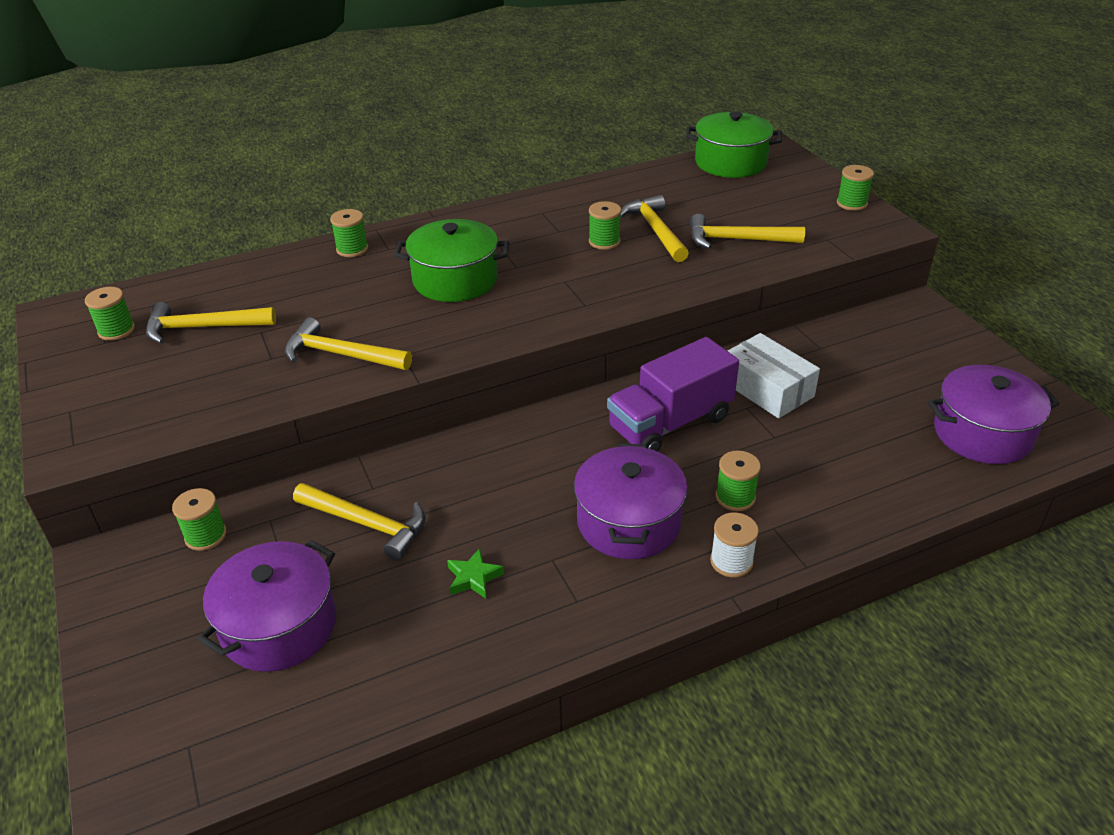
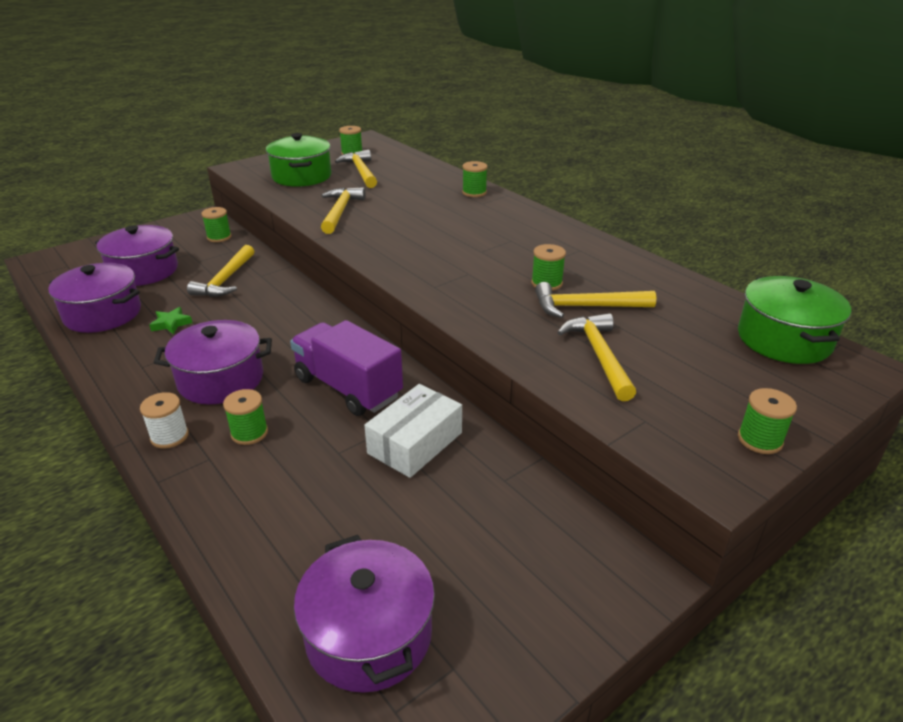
camera: 75 degrees right, 5 degrees down
(409, 663) = (103, 314): none -> purple pot
(455, 280) = (449, 231): green pot -> green pot (301, 176)
(655, 230) = (586, 307): yellow hammer -> yellow hammer turned 150 degrees counterclockwise

